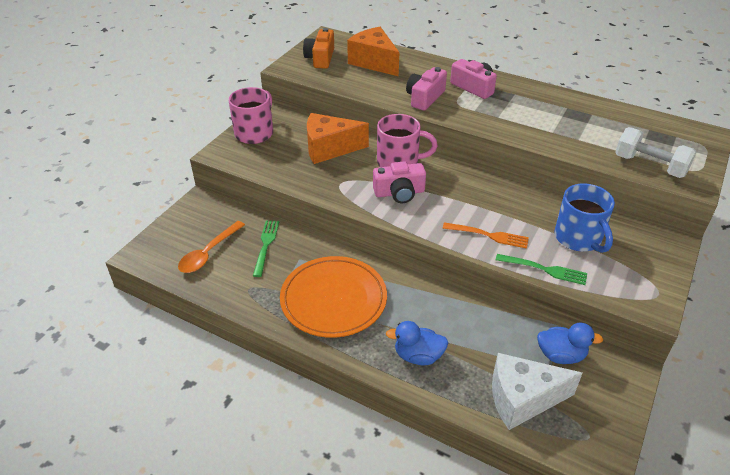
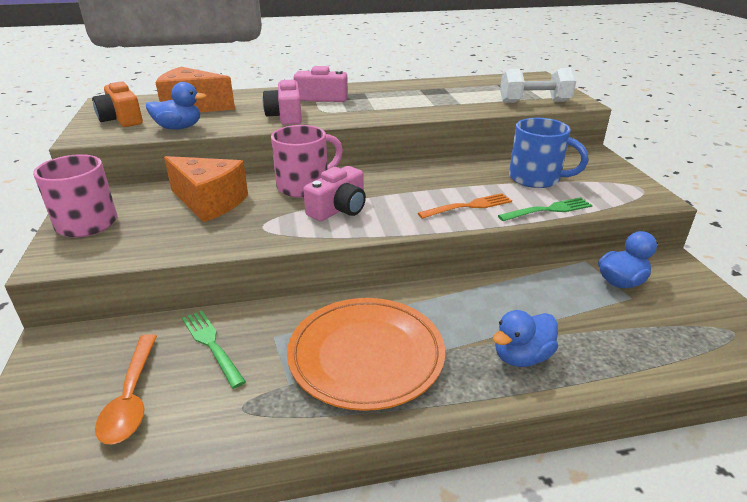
camera: 40 degrees left, 10 degrees down
(329, 148) = (209, 202): orange cheese -> orange cheese turned 105 degrees counterclockwise
(345, 82) = (179, 128): none -> blue duck
(522, 399) = (651, 335): white cheese -> none

